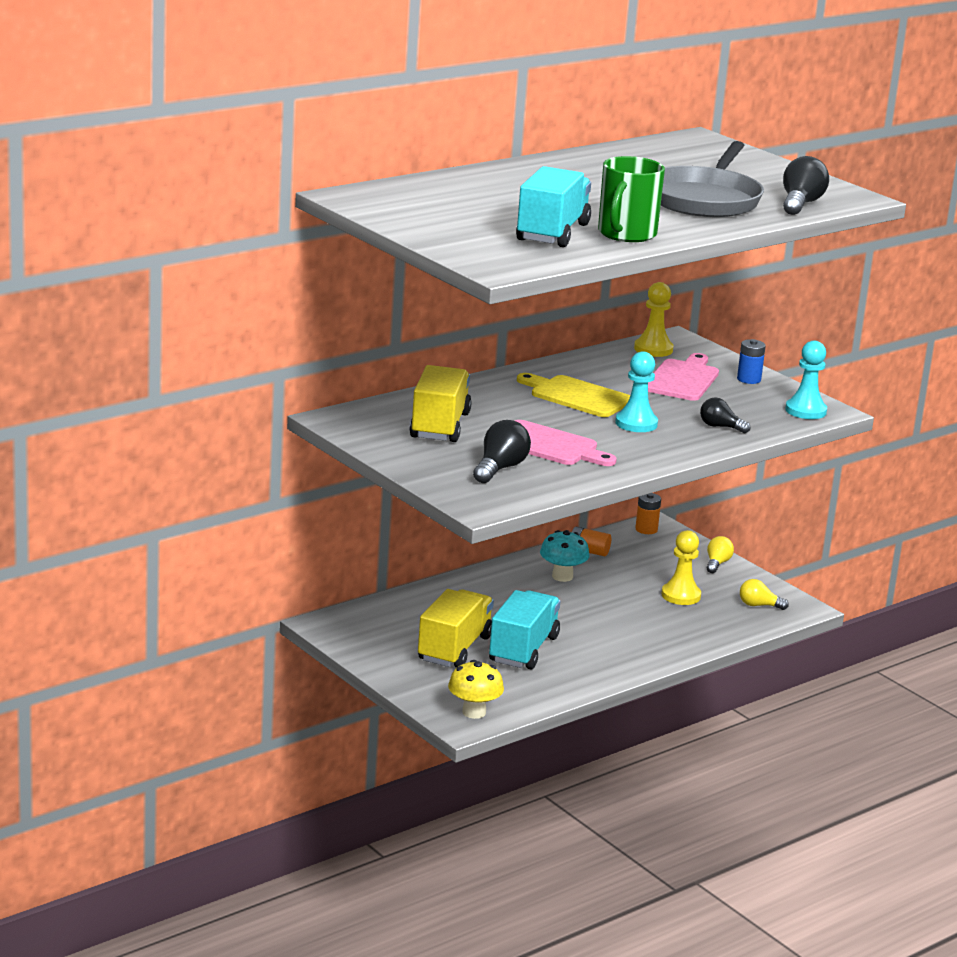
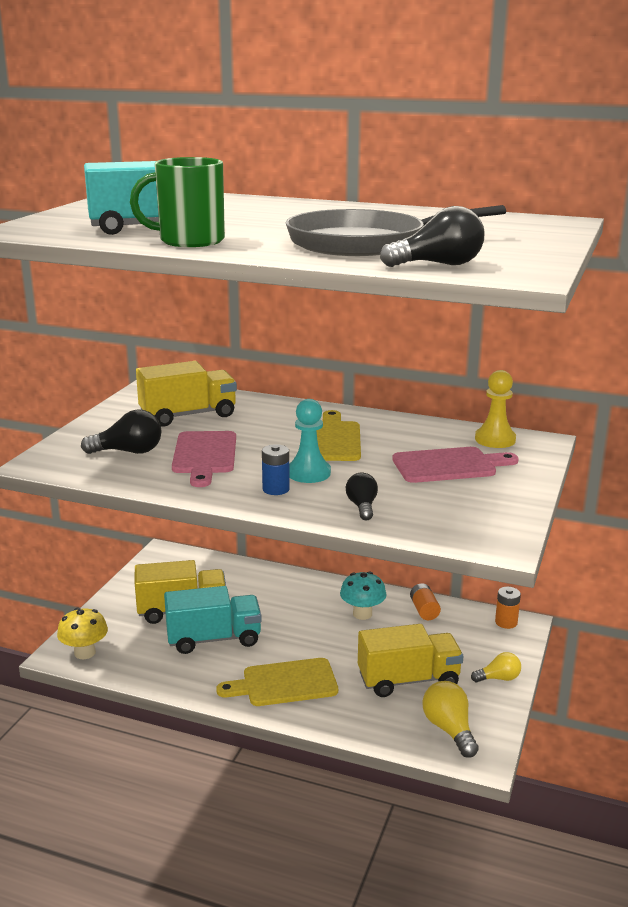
camera: 60 degrees right, 0 degrees up
(628, 642) = (284, 683): none -> yellow cutting board
(681, 595) = (408, 680): yellow pawn -> yellow truck
(749, 379) = (506, 490): blue battery -> blue battery (276, 489)
(759, 605) = (449, 730): yellow light bulb -> yellow light bulb, size x1.52
(805, 411) = (478, 534): turquoise pawn -> none

